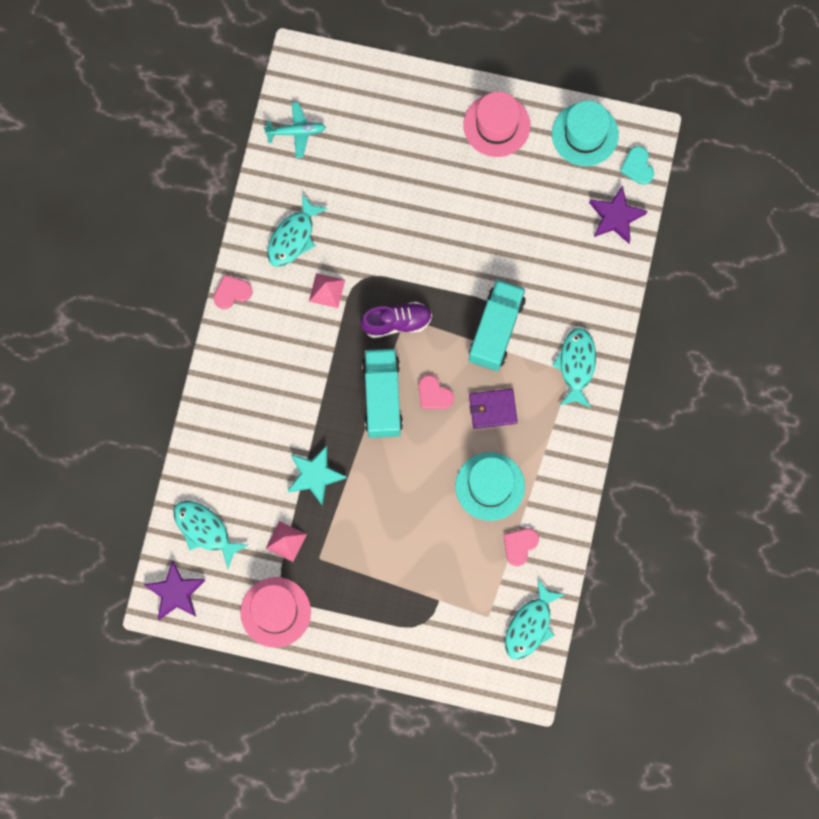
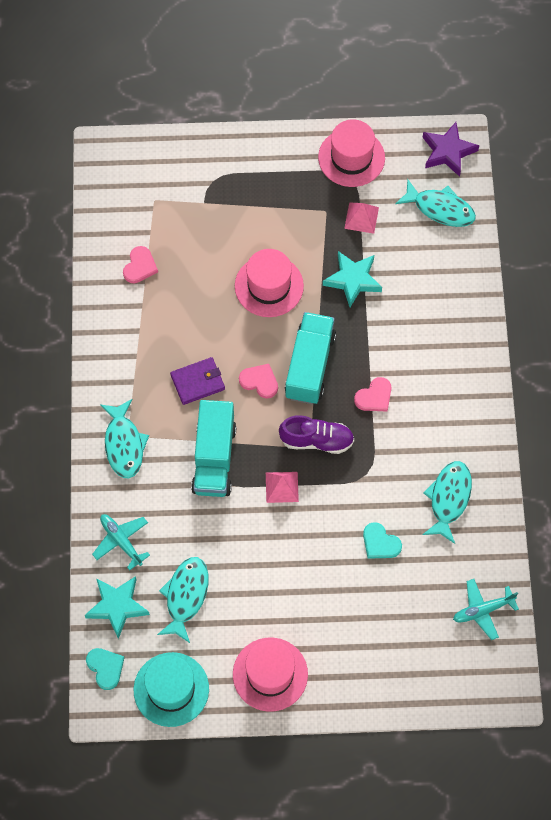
camera: 165 degrees right, 10 degrees down
(232, 292) = (492, 428): pink heart -> pink heart (374, 397)
(327, 290) = (397, 454): pink pyramid -> pink pyramid (282, 487)
(367, 213) = (380, 543): none -> turquoise heart
(382, 397) = (309, 366): turquoise truck -> turquoise truck turned 150 degrees counterclockwise
(396, 323) = (317, 440): purple shoe -> purple shoe turned 150 degrees counterclockwise
(398, 491) = (269, 286): none -> pink hat
(490, 486) = (182, 311): turquoise hat -> none
(530, 625) = (113, 202): turquoise fish -> turquoise fish (185, 596)
(599, 274) = (121, 541): none -> turquoise plane
(615, 217) = (117, 606): purple star -> turquoise star

